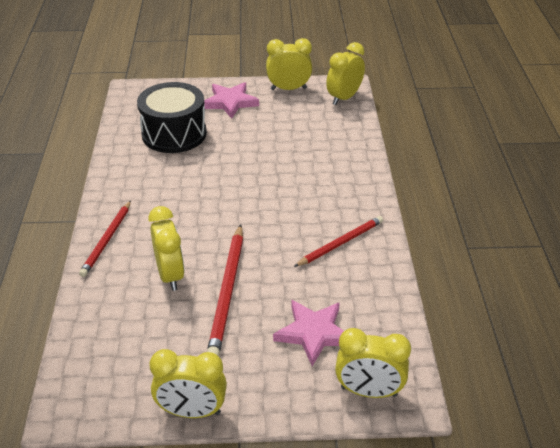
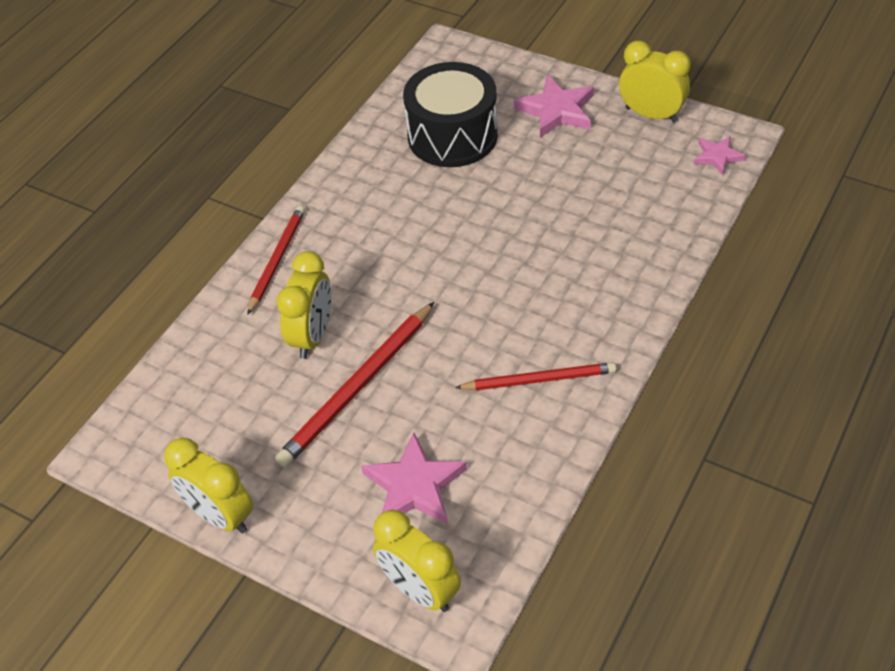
camera: 35 degrees right, 10 degrees up
(107, 240) = (277, 260): red pencil -> red pencil turned 150 degrees clockwise
(344, 98) = (717, 156): yellow clock -> pink star

